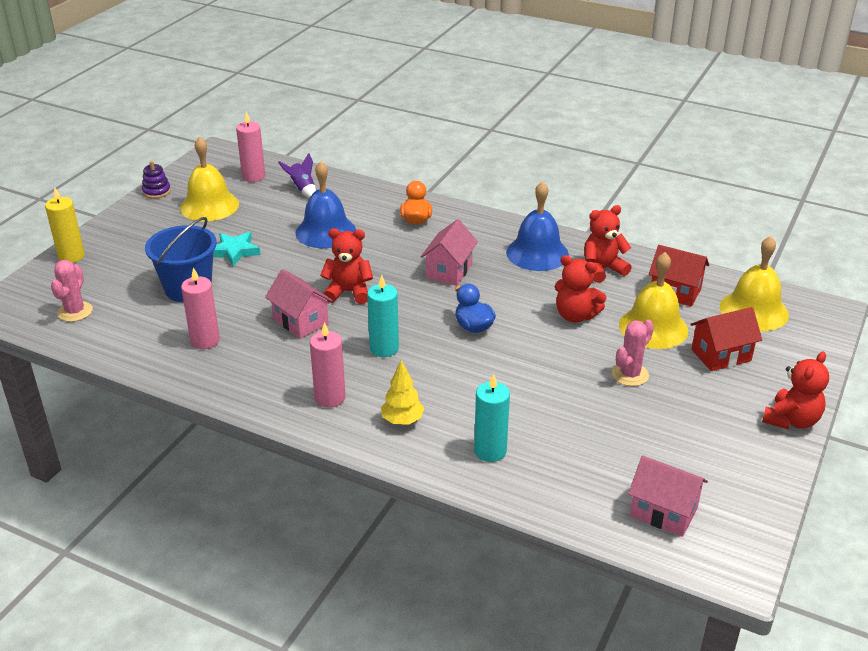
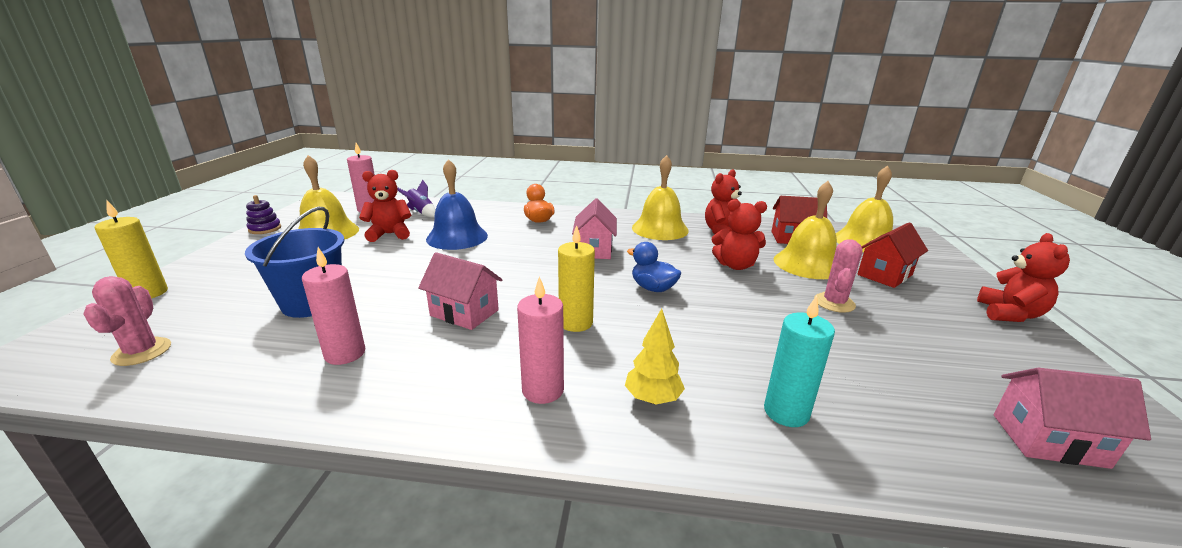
camera: 20 degrees left, 10 degrees down
(234, 251) = (363, 263): turquoise star -> none
(348, 292) = (505, 279): red teddy bear -> red teddy bear (390, 234)
(384, 348) = (575, 323): turquoise candle -> yellow candle
(537, 253) = (660, 229): blue bell -> yellow bell

